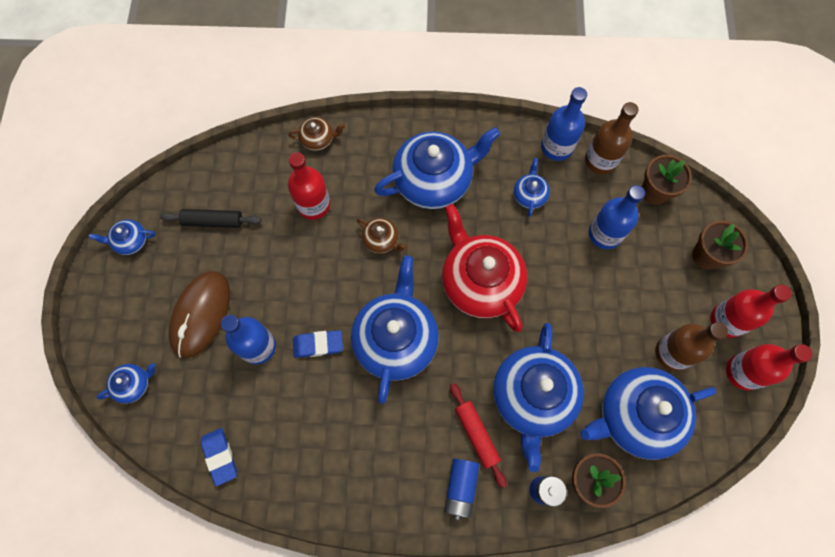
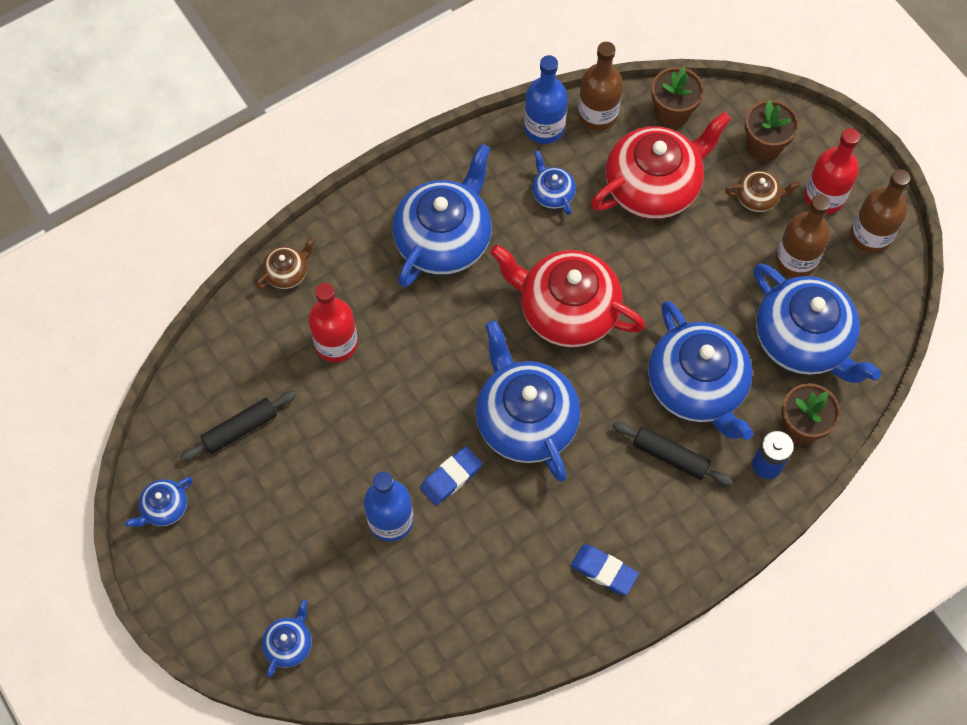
camera: 35 degrees left, 5 degrees down
(201, 314) = (304, 530): brown mouse -> none
(220, 456) = (436, 648): blue eraser -> blue eraser (604, 571)
(381, 240) = (436, 333): brown teapot -> brown teapot (757, 198)
(461, 488) = (691, 514): blue battery -> none
(476, 435) = (670, 456): red rolling pin -> black rolling pin
(605, 234) = (653, 186): blue bottle -> red teapot
(635, 416) = (803, 340): blue teapot -> blue teapot turned 75 degrees counterclockwise
(743, 372) = (870, 236): red bottle -> brown bottle

